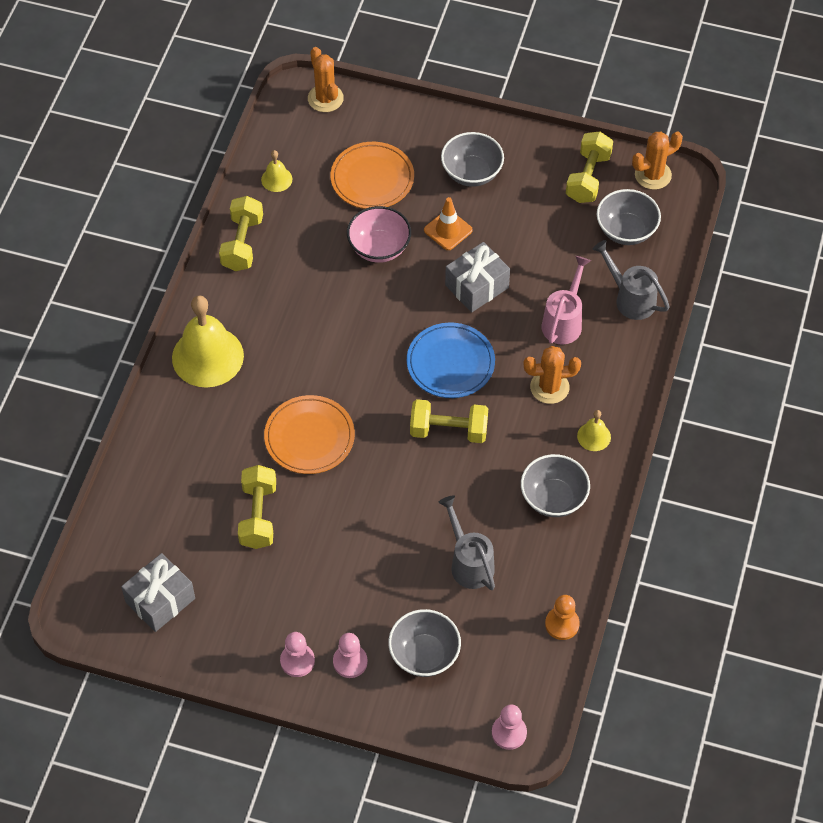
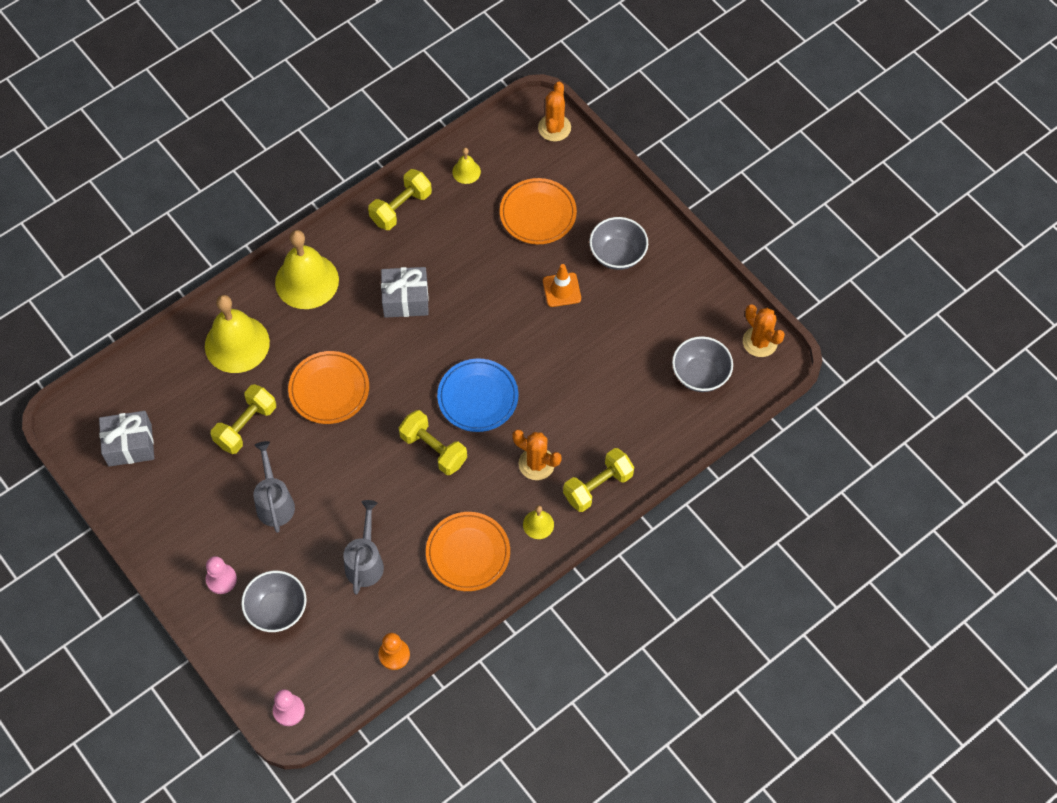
camera: 35 degrees right, 5 degrees up
(188, 450) = (237, 344): none -> yellow bell
(297, 661) = (186, 554): pink pawn -> none
(379, 248) = (498, 272): pink bowl -> none
(477, 286) = (547, 348): grey gift -> grey gift (405, 299)
(553, 498) = (468, 553): grey bowl -> orange plate
(564, 321) = (590, 418): pink watering can -> none
(588, 177) = (706, 313): yellow dumbbell -> yellow dumbbell (598, 486)
(630, 299) = (658, 432): grey watering can -> grey watering can (274, 502)
(653, 175) = (760, 342): orange cactus -> orange cactus turned 45 degrees clockwise

